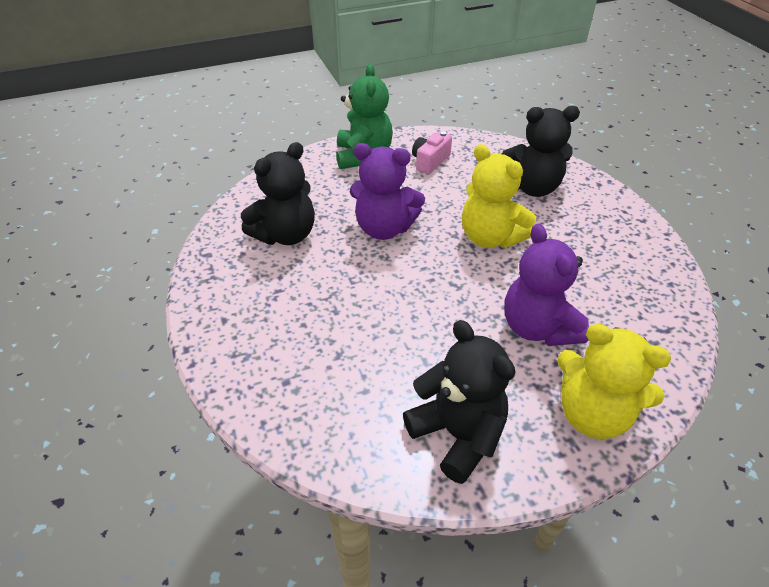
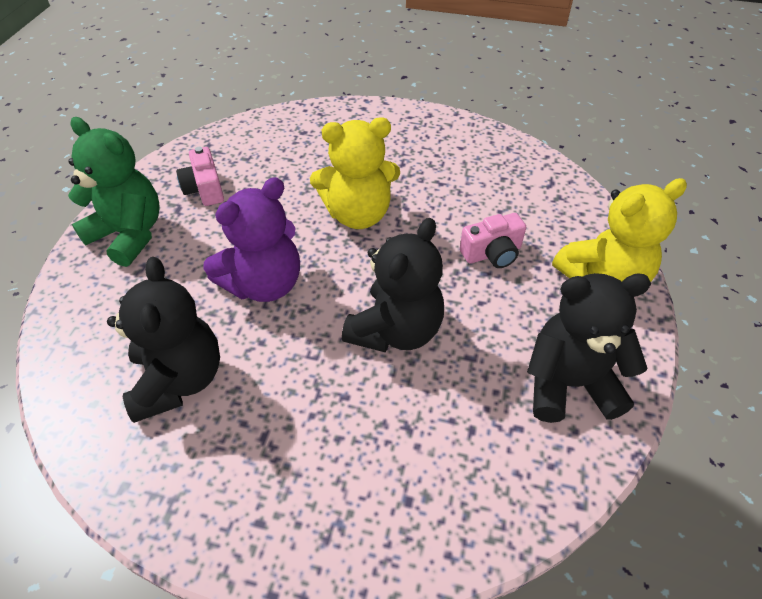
camera: 55 degrees left, 5 degrees up
(532, 187) = (323, 147): black teddy bear -> black teddy bear (395, 330)
(538, 327) = (492, 253): purple teddy bear -> pink camera

